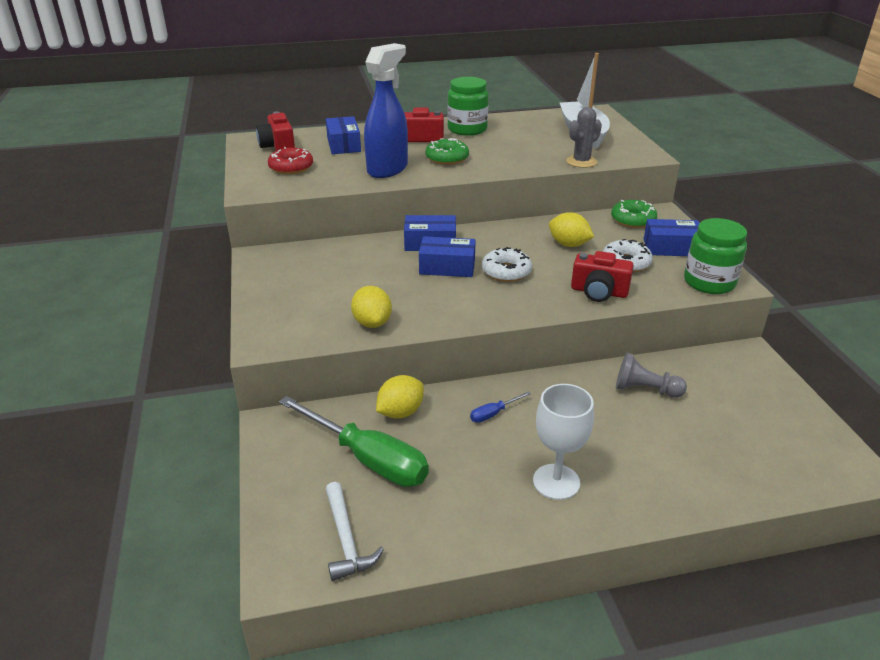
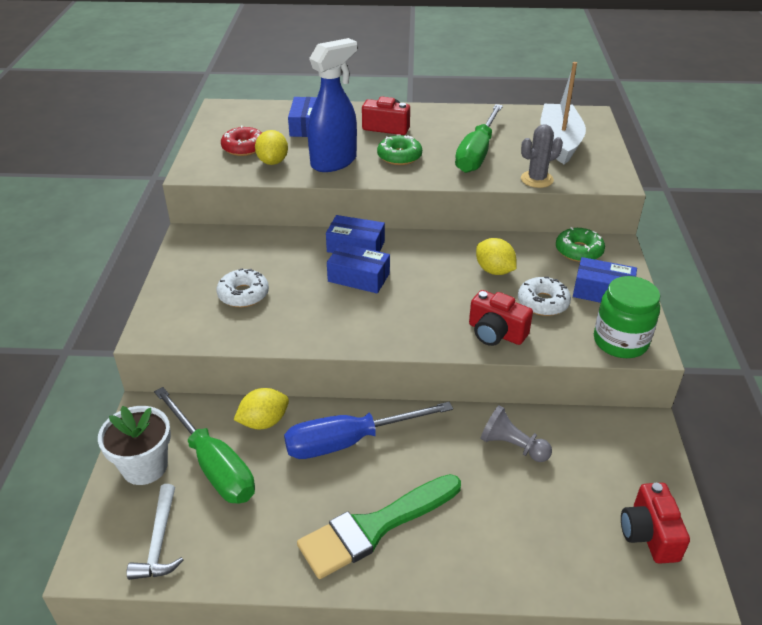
camera: 15 degrees right, 5 degrees up
(278, 146) = (244, 120): red camera -> red camera (649, 534)
(296, 474) = (145, 467): none -> white flower pot
(372, 323) = (258, 329): yellow lemon -> yellow lemon (273, 161)
(467, 129) = (439, 122): green jar -> none
(493, 414) = (349, 441): blue screwdriver -> blue screwdriver, size x2.44
(506, 272) = (414, 293): white donut -> white donut (243, 294)
(516, 148) = (477, 153): none -> green screwdriver
(556, 482) = (374, 527): white goblet -> green brush

